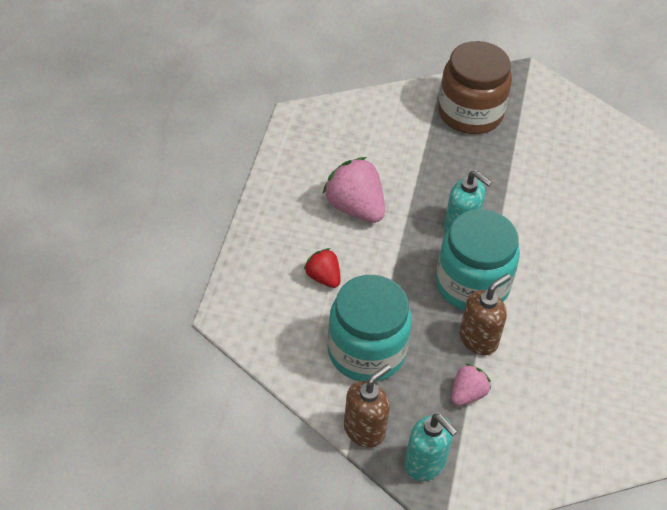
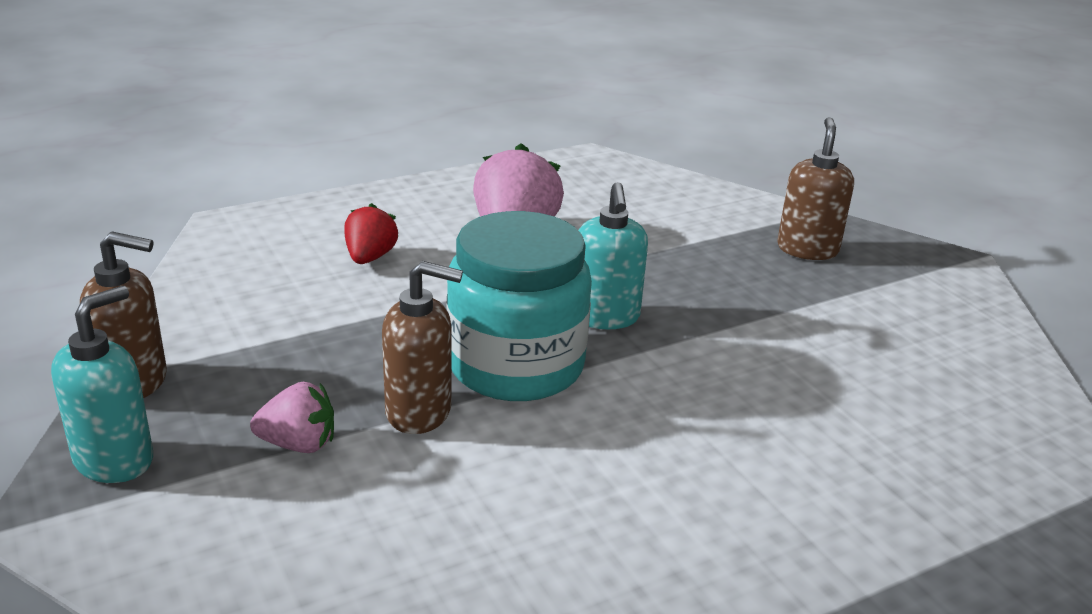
camera: 50 degrees right, 20 degrees down
(366, 351) = (282, 331): turquoise jar -> none
(425, 464) = (115, 460): turquoise soap dispenser -> turquoise soap dispenser turned 150 degrees counterclockwise
(470, 113) = (807, 249): brown jar -> brown soap dispenser

